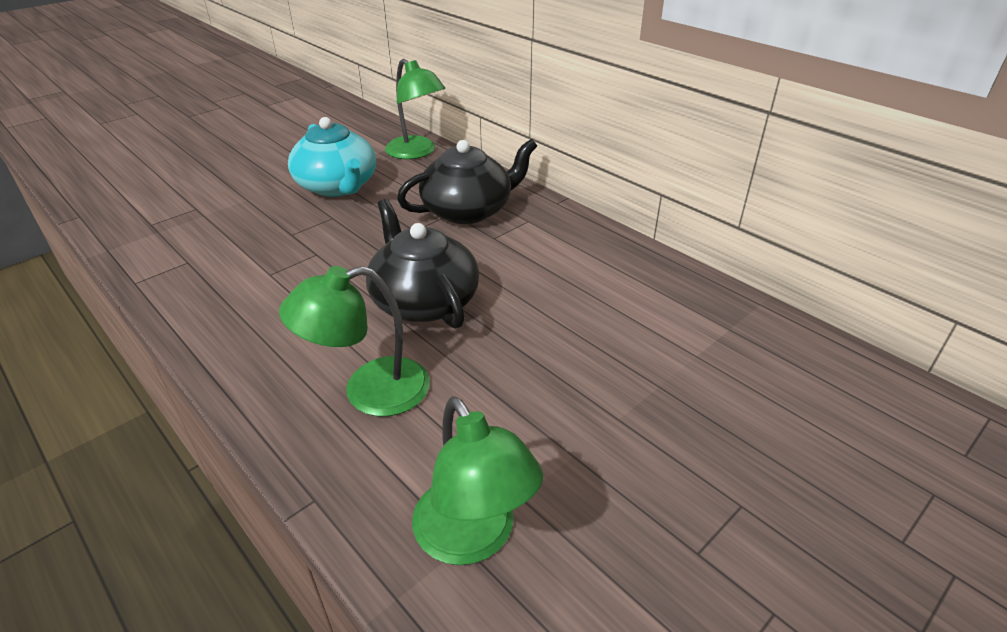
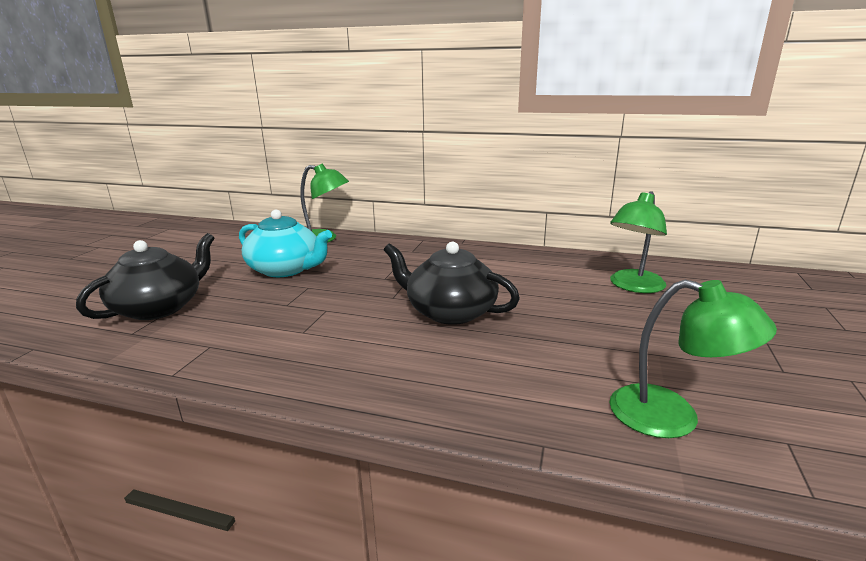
camera: 30 degrees left, 15 degrees down
(369, 391) = (487, 370): green lamp -> green lamp (633, 286)
(468, 210) = (408, 259): black teapot -> black teapot (160, 307)

